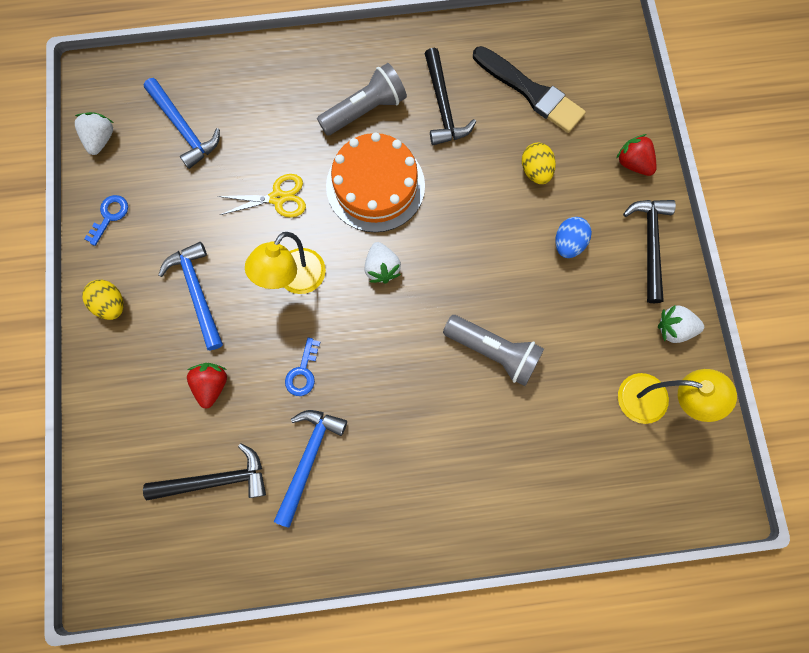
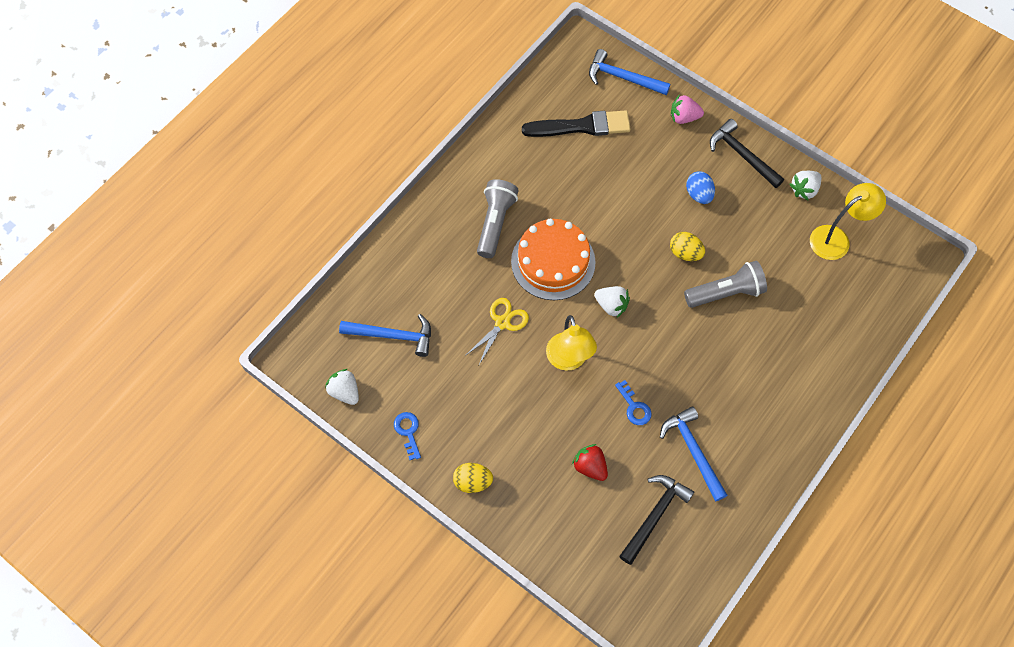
camera: 45 degrees left, 10 degrees down
(197, 292) = (518, 423): blue hammer -> blue hammer (623, 78)
(443, 106) = (540, 179): black hammer -> none
(535, 171) = (635, 170): yellow egg -> yellow egg (685, 253)
(633, 163) = (684, 117): red strawberry -> pink strawberry

